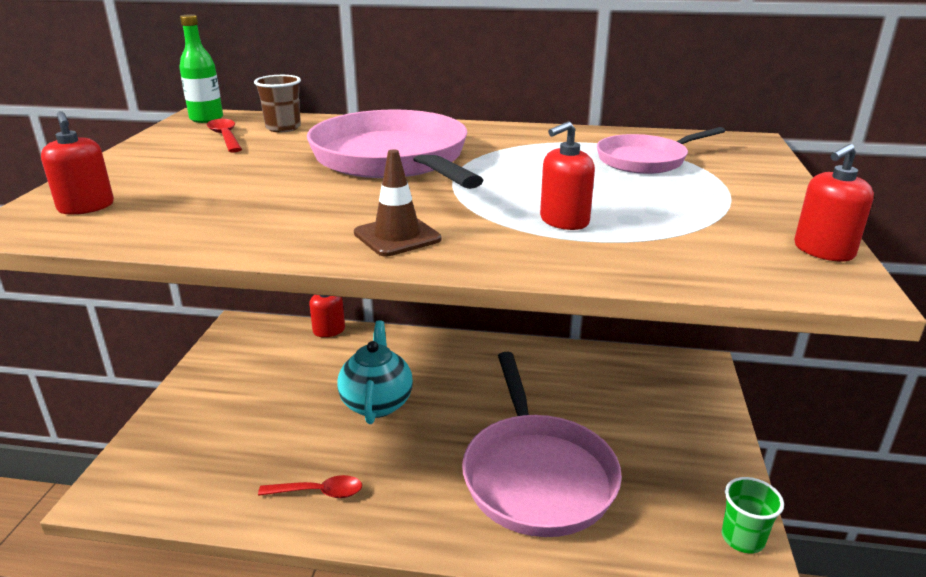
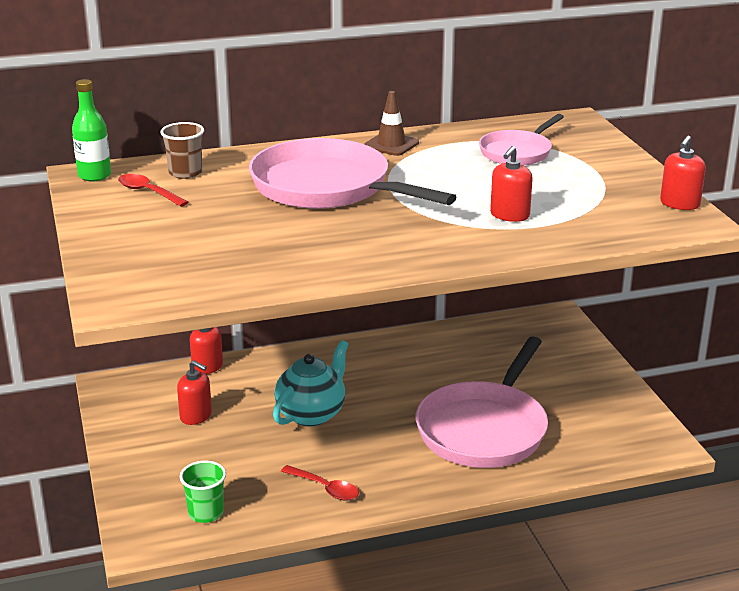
camera: 25 degrees left, 0 degrees up
(86, 207) = (144, 277): red soap dispenser -> red soap dispenser (196, 416)
(318, 492) = (325, 488): red spoon -> red spoon turned 60 degrees clockwise
(377, 403) = (312, 414): turquoise teapot -> turquoise teapot turned 60 degrees clockwise
(397, 236) = (413, 250): brown traffic cone -> brown traffic cone (391, 144)
(536, 475) = (484, 429): pink pan -> pink pan turned 60 degrees clockwise
(742, 538) = (651, 427): green cup -> green cup (206, 513)

